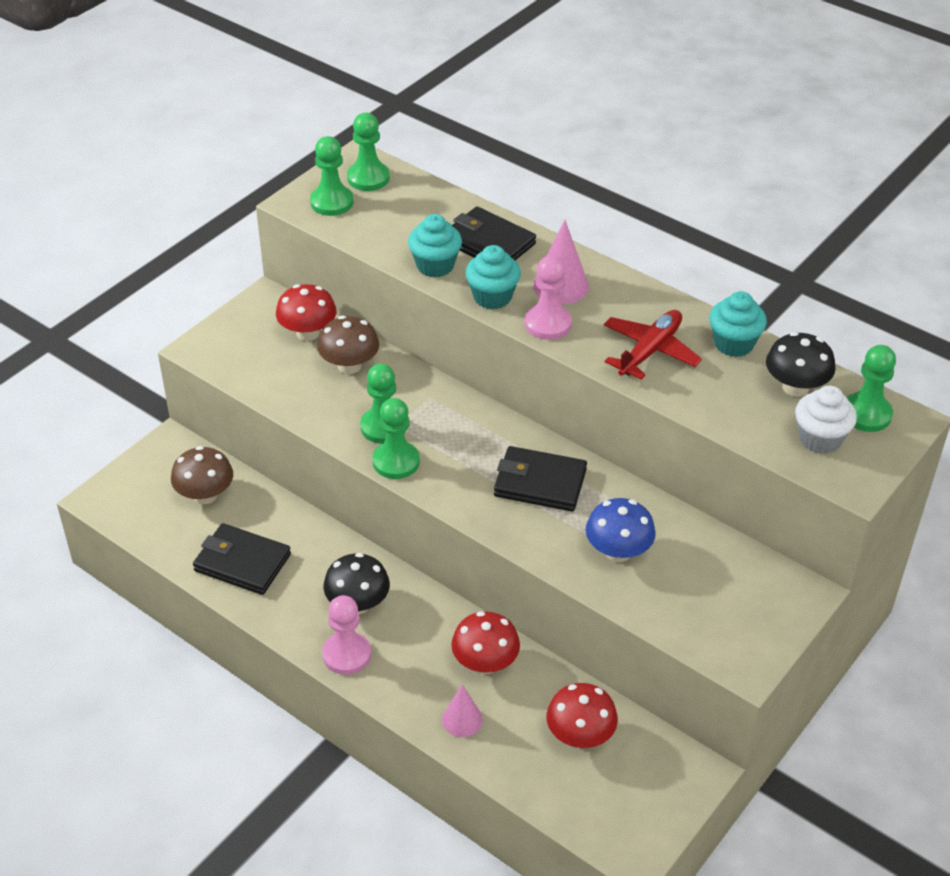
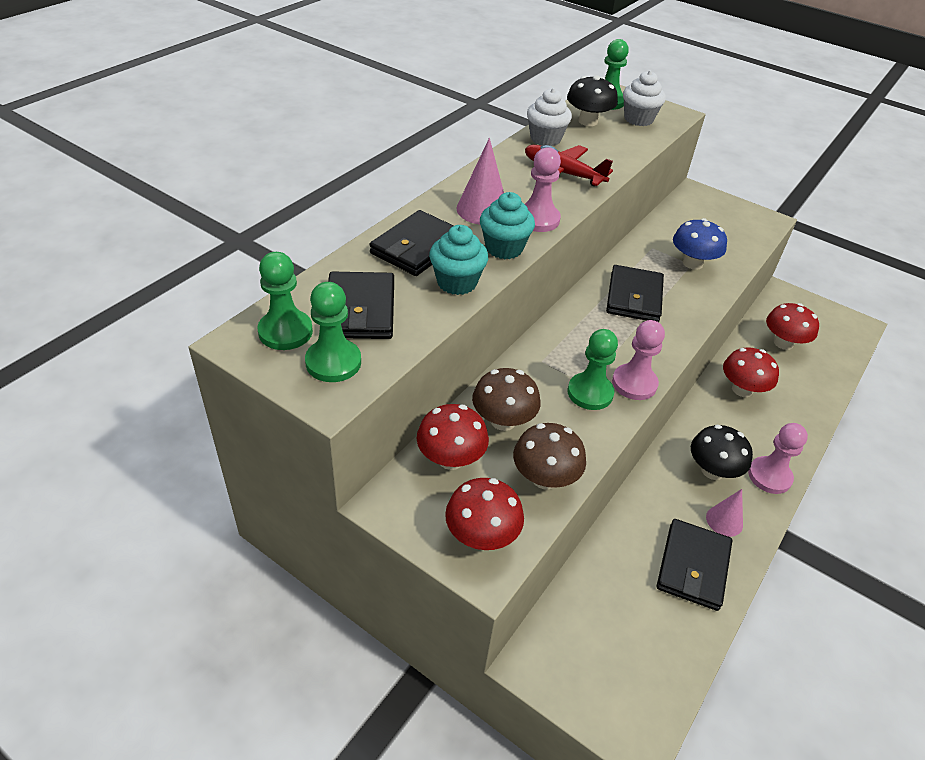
camera: 95 degrees left, 0 degrees up
(205, 495) = (609, 613): brown mushroom -> brown mushroom (545, 478)
(228, 347) = (481, 535): none -> red mushroom
(395, 213) = (360, 310): none -> black wallet
(396, 462) = (634, 383): green pawn -> pink pawn
(462, 719) = (799, 403): pink cone -> pink cone (724, 521)
(733, 344) = (545, 139): turquoise cupcake -> white cupcake

